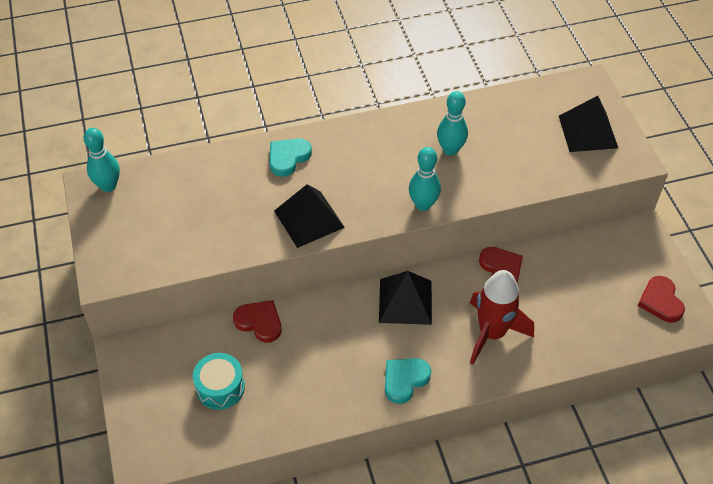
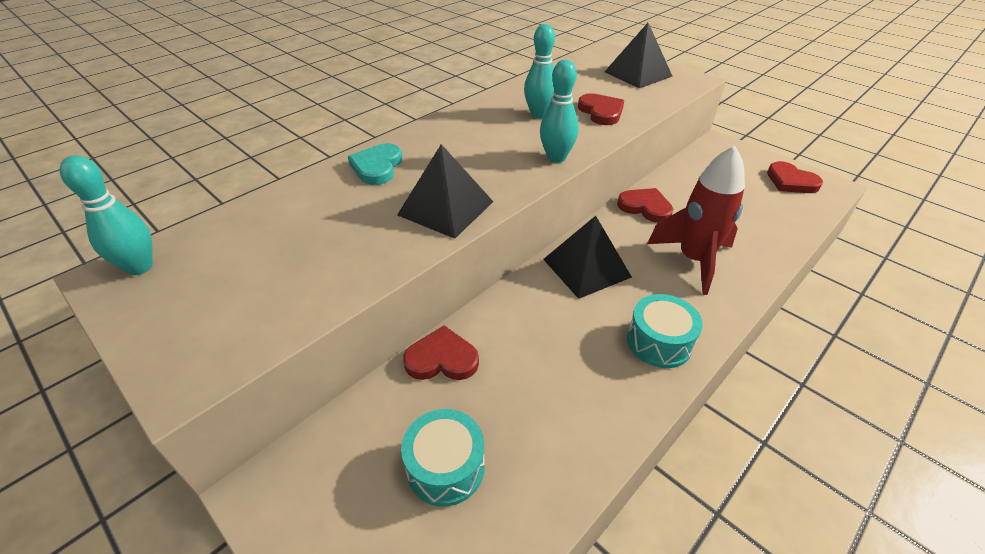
camera: 30 degrees left, 10 degrees down
(405, 380) = (659, 342): turquoise heart -> turquoise drum
(505, 168) = (601, 112): none -> red heart

